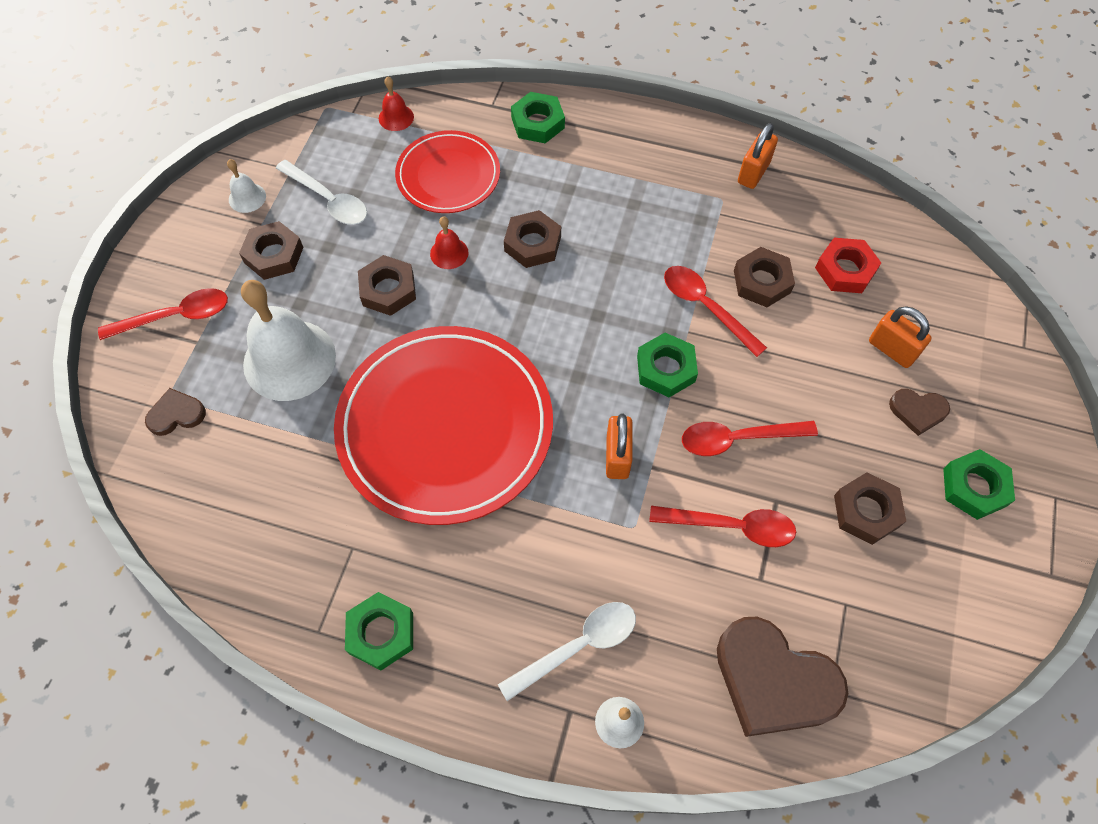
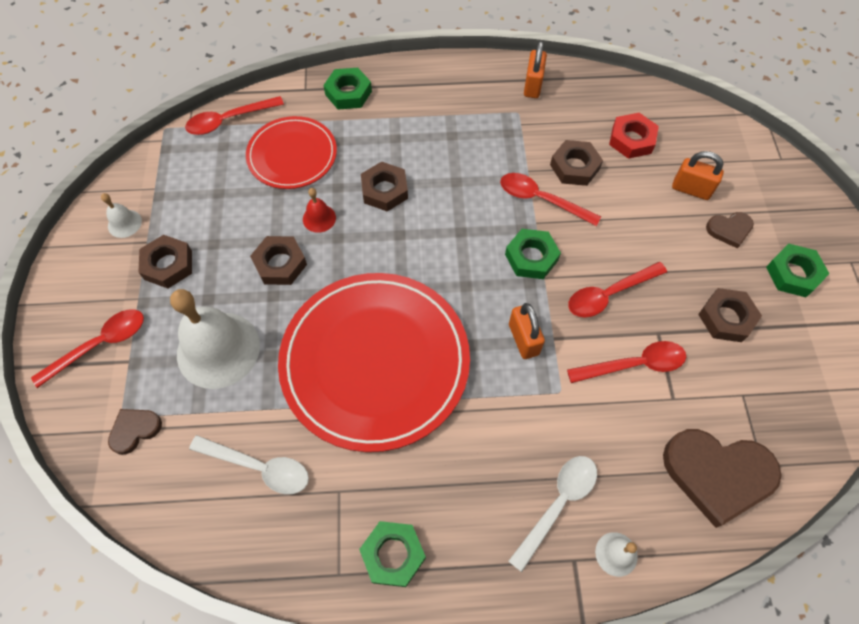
camera: 20 degrees left, 0 degrees up
(329, 200) = (198, 205): white spoon -> white spoon (259, 467)
(396, 117) = (228, 120): red bell -> red spoon

